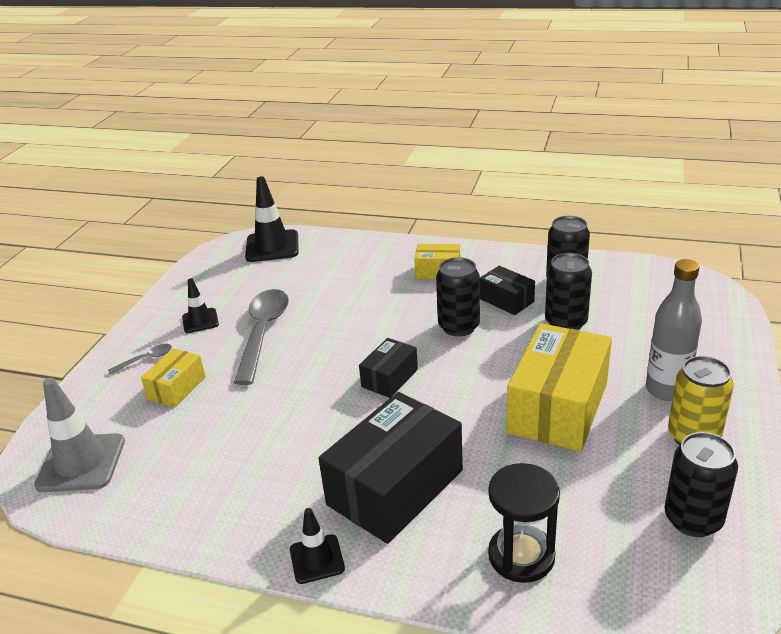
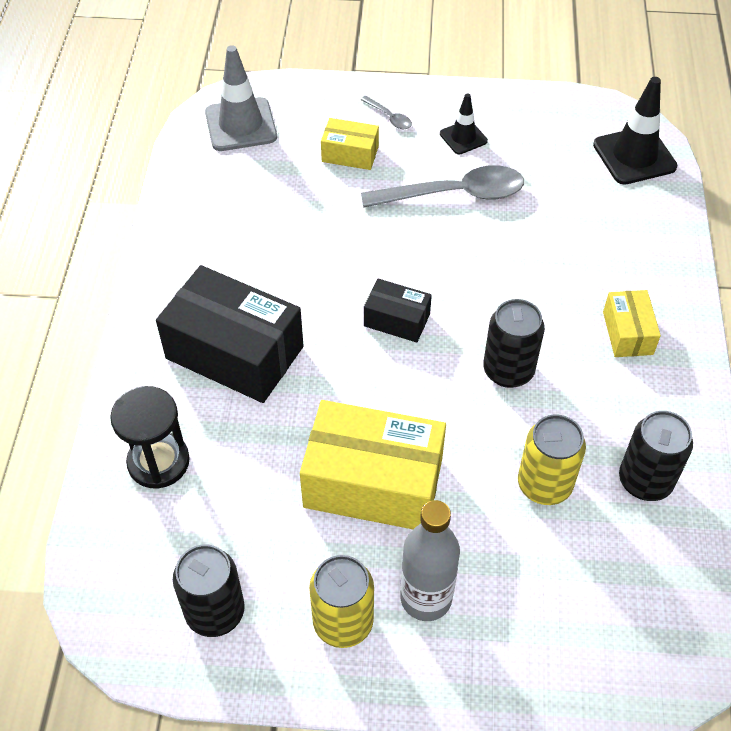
camera: 75 degrees right, 20 degrees up
(317, 559) = (146, 312): black traffic cone -> none
(506, 300) = (579, 415): black box -> none
(566, 323) = (544, 485): black can -> yellow can

